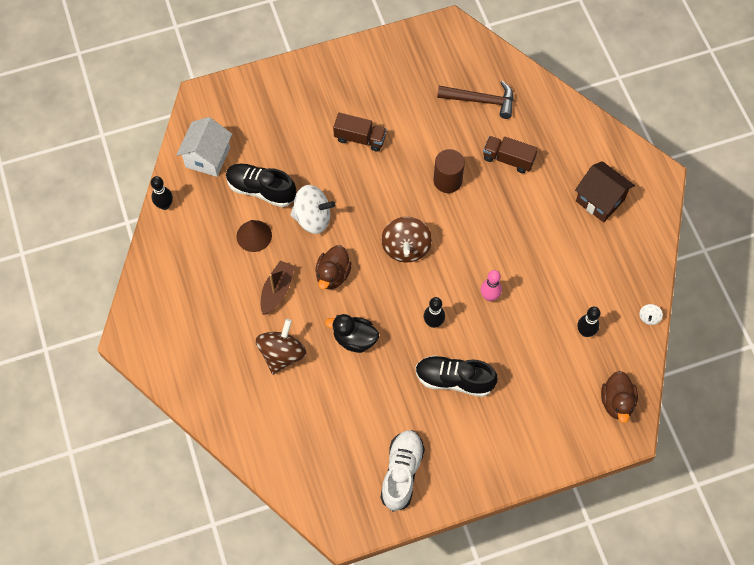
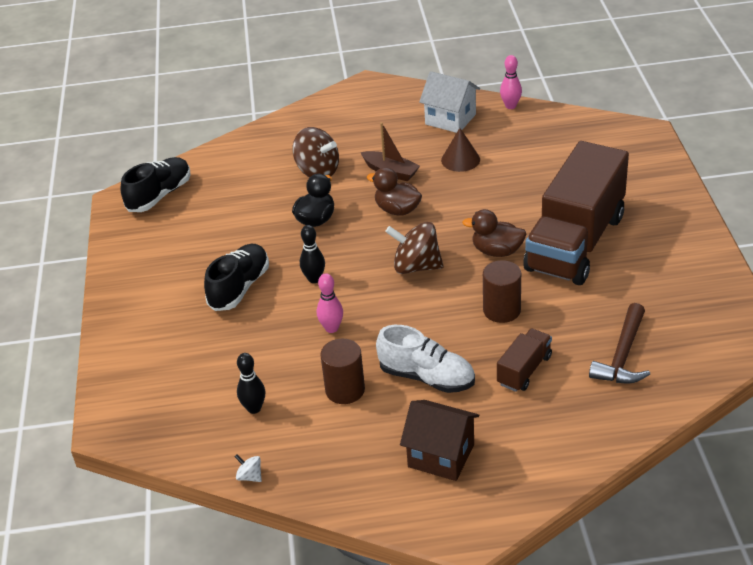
camera: 105 degrees right, 25 degrees down
(164, 205) = (510, 106): black bowling pin -> pink bowling pin
(208, 157) = (565, 134): white house -> white house (450, 119)
(261, 190) = (517, 167): black shoe -> black shoe (159, 195)
(312, 218) = (472, 200): white spinning top -> none
(360, 138) = (575, 243): brown truck -> brown truck, size x2.31
(401, 473) = (156, 240): white shoe -> white shoe (427, 377)
(553, 273) = (345, 390): none -> brown cylinder
(600, 200) = (441, 456): brown house -> brown house turned 60 degrees clockwise
(617, 402) = (151, 423): brown duck -> brown duck (497, 251)

